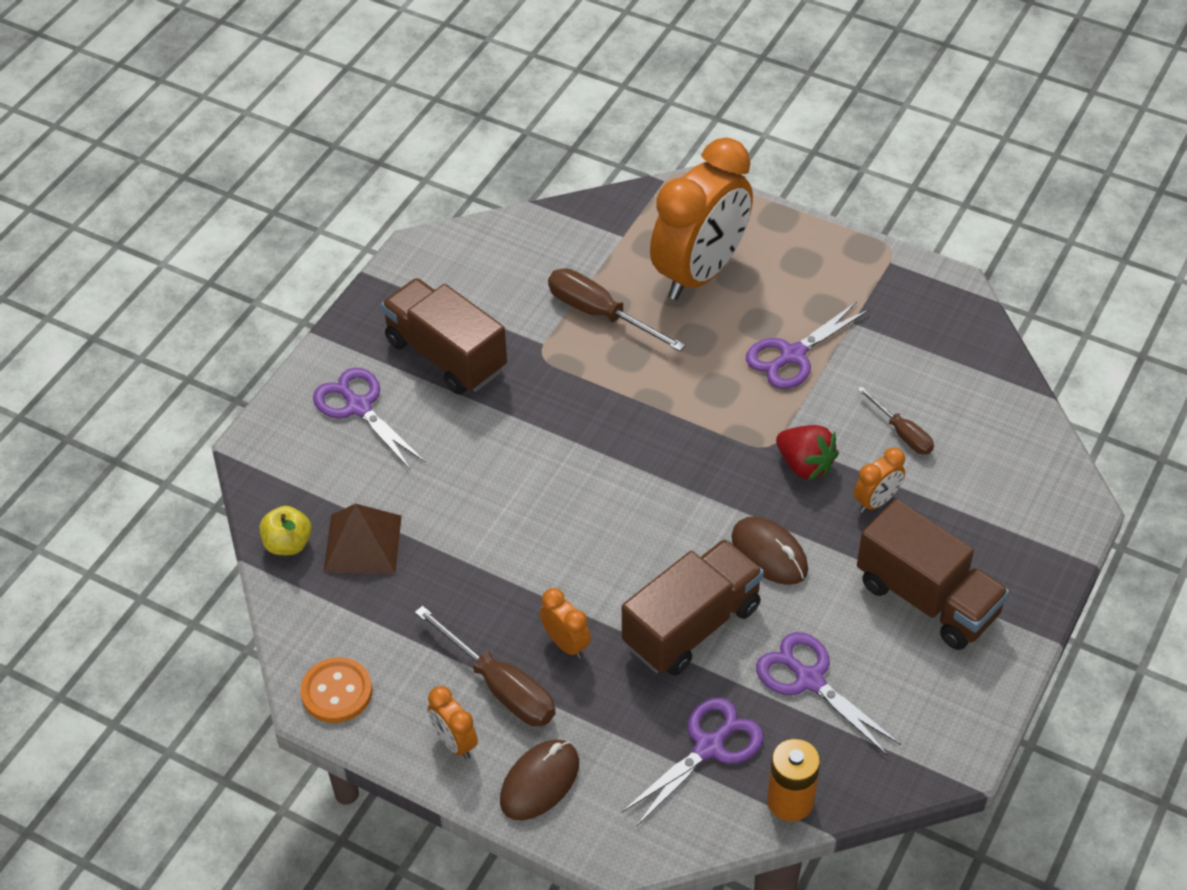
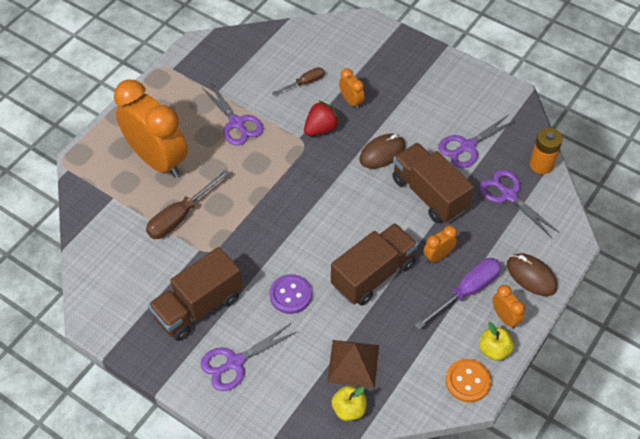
camera: 85 degrees left, 5 degrees up
(393, 727) = (494, 350): none -> yellow apple
(454, 742) = (505, 317): orange clock -> orange clock turned 90 degrees counterclockwise
(474, 458) = (290, 295): none -> purple button
(500, 686) = (466, 292): brown screwdriver -> purple screwdriver
(927, 599) = (418, 90): brown truck -> brown truck (373, 274)

